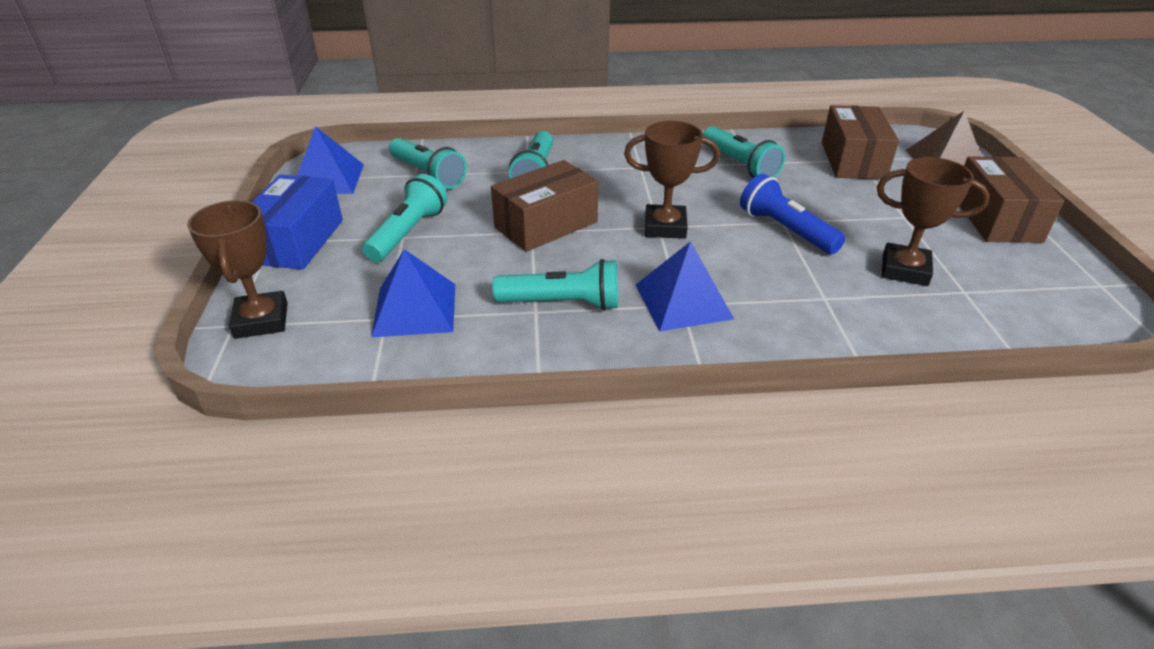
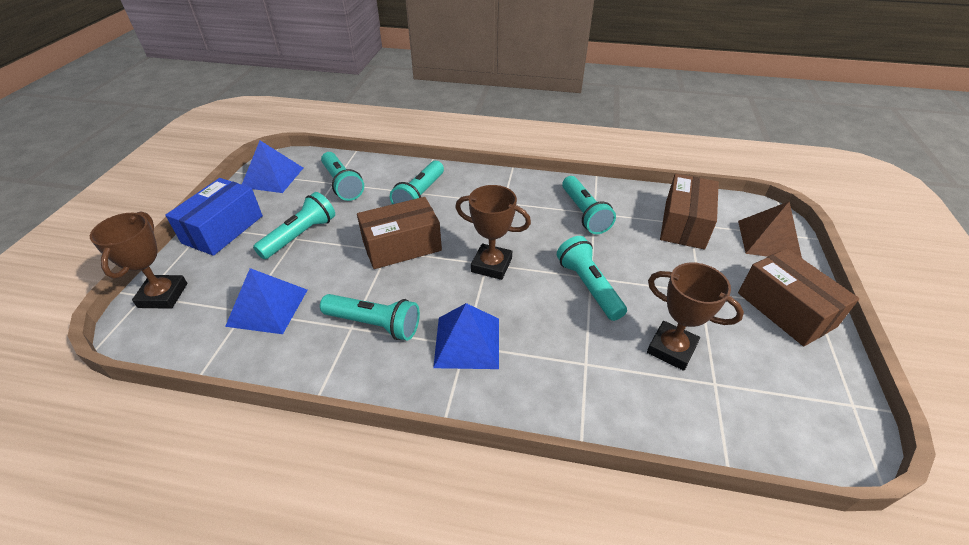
camera: 15 degrees right, 5 degrees up
(786, 230) = (588, 287): blue flashlight -> turquoise flashlight
(996, 218) = (785, 309): brown box -> brown box turned 45 degrees counterclockwise

